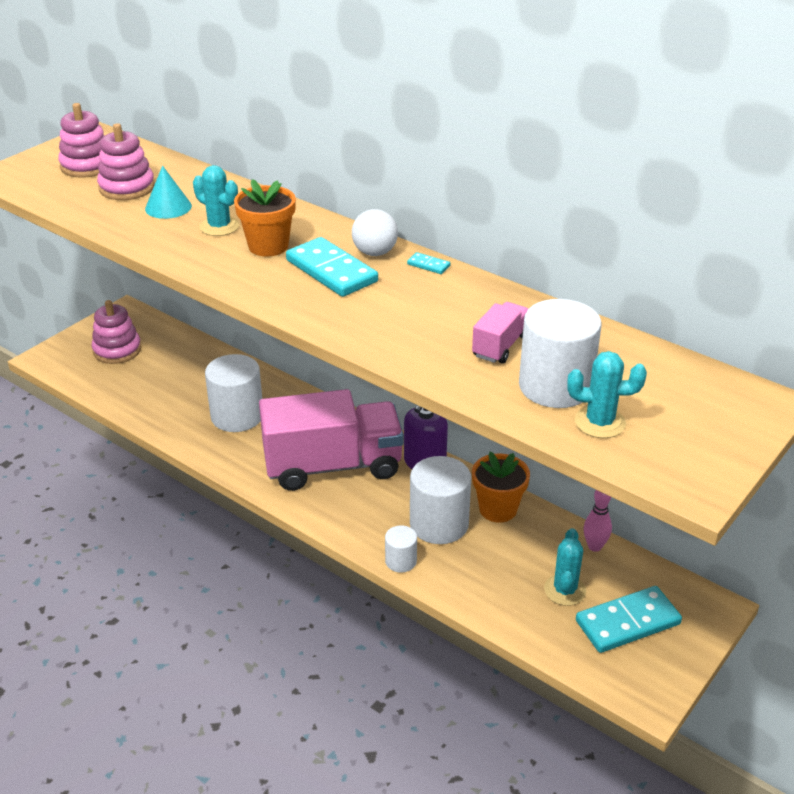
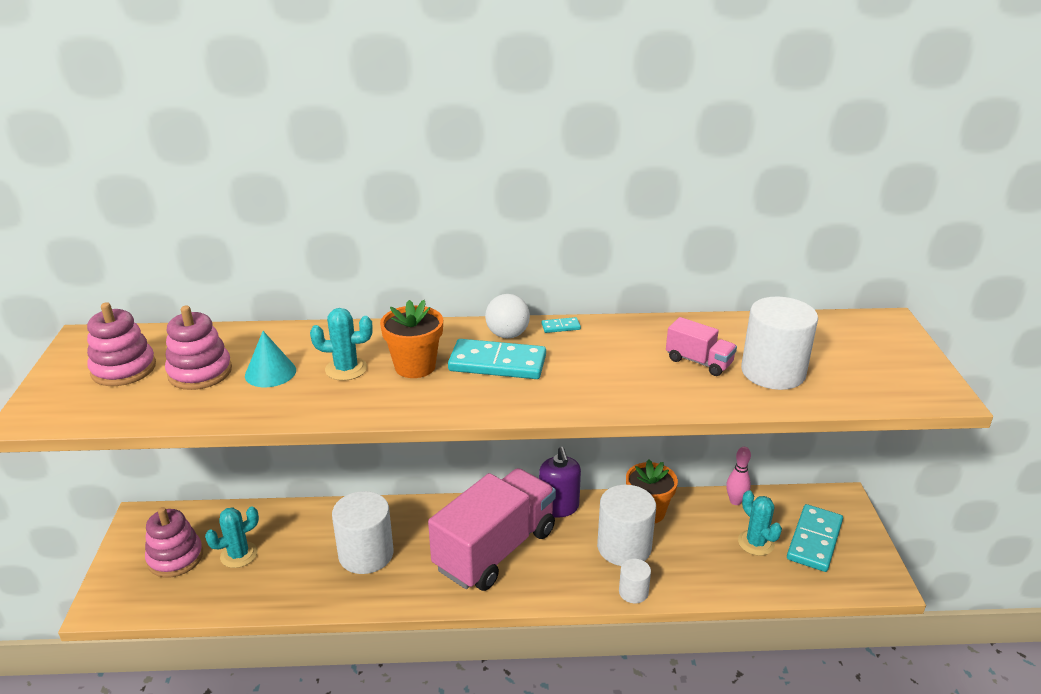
camera: 40 degrees left, 5 degrees down
(500, 346) = (699, 362): pink truck -> pink truck turned 135 degrees clockwise
(600, 422) = (834, 382): turquoise cactus -> turquoise cactus (239, 555)

